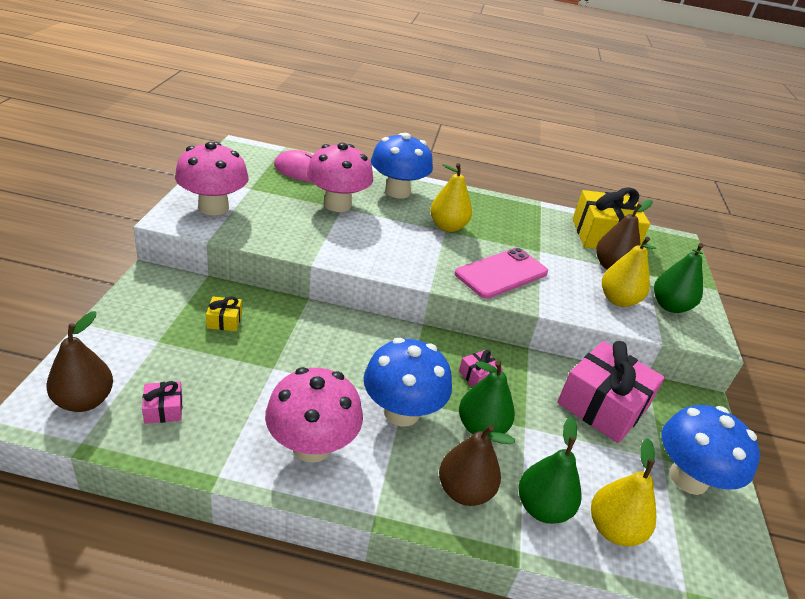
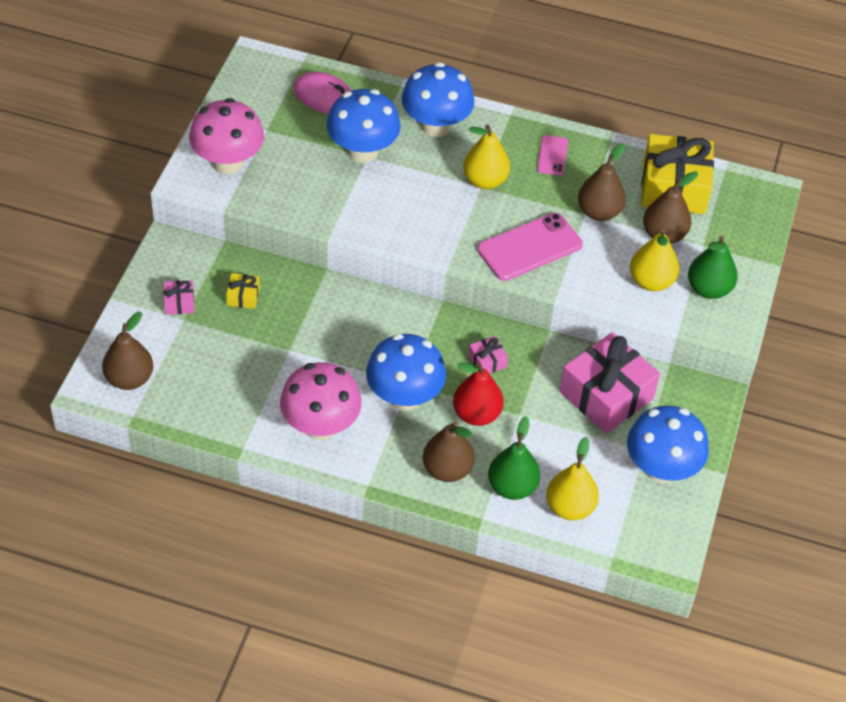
camera: 10 degrees right, 15 degrees up
(163, 409) = (195, 388): pink gift -> pink gift (179, 303)
(337, 204) = (362, 151): pink mushroom -> blue mushroom
(481, 428) = (476, 414): green pear -> red pear
(498, 213) = (552, 156): none -> pink phone
(551, 250) = (599, 212): none -> brown pear

